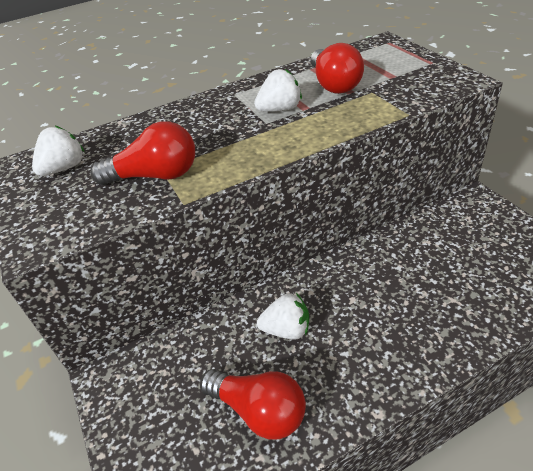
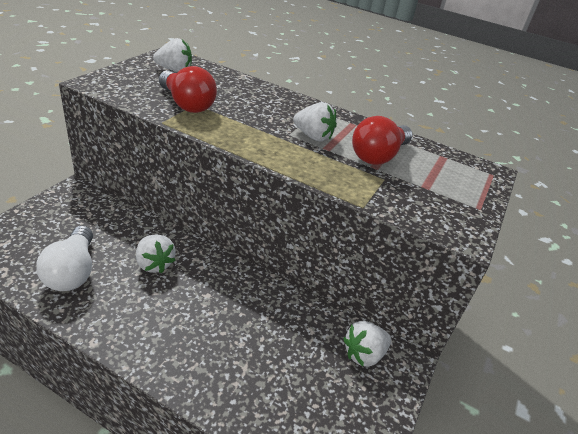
camera: 45 degrees right, 5 degrees down
(259, 411) = (72, 271): red light bulb -> white light bulb
(464, 220) = (364, 354): none -> white strawberry

